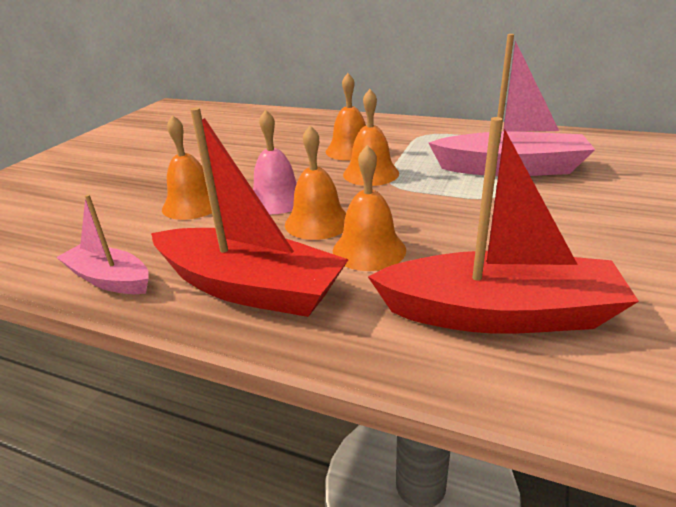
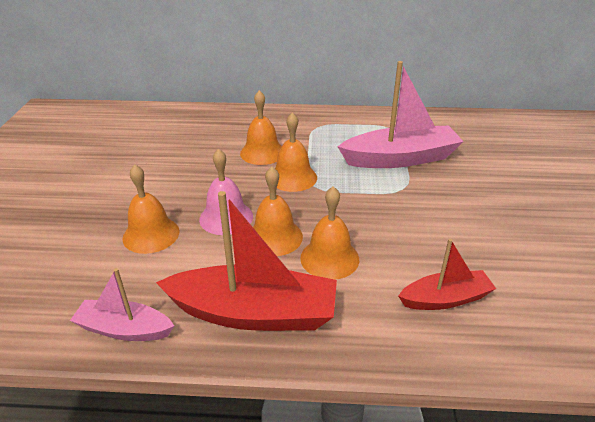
camera: 20 degrees left, 5 degrees up
(499, 314) = (445, 299): red boat -> red boat, size x0.57

